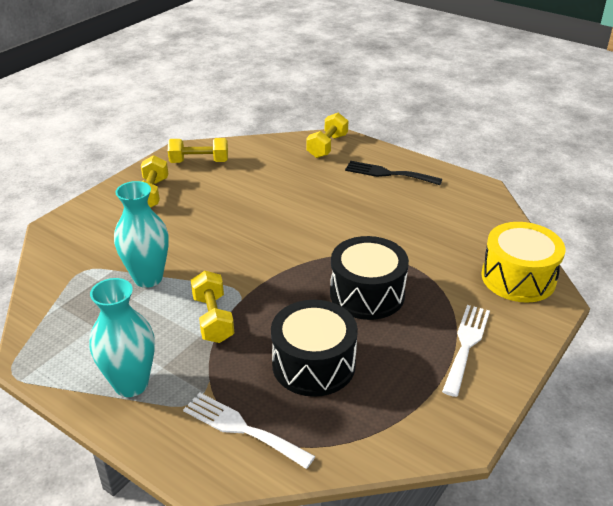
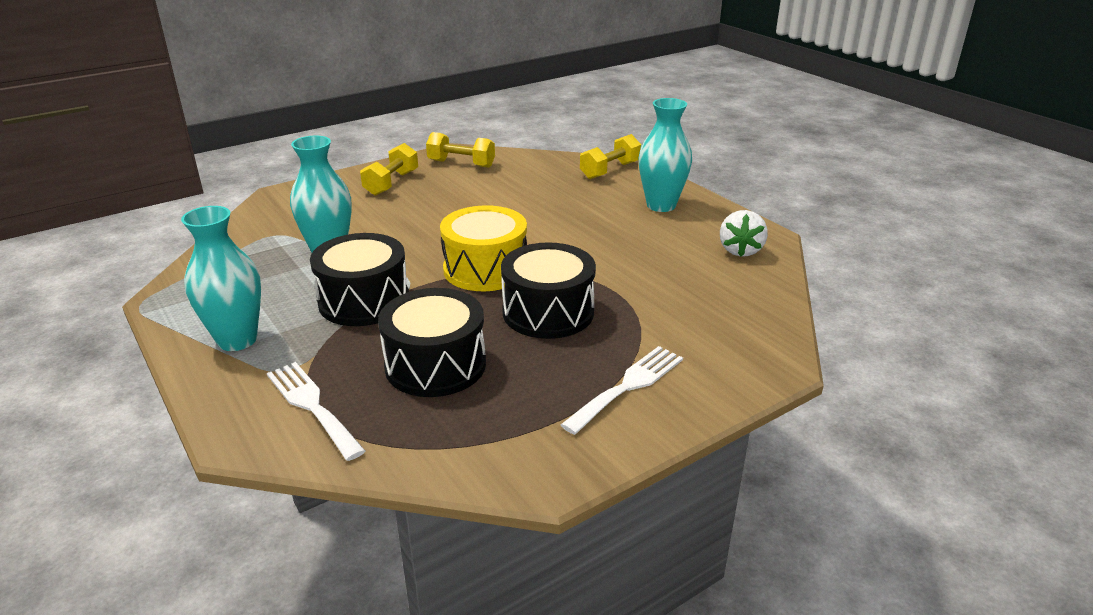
camera: 20 degrees right, 5 degrees down
(213, 319) = (364, 301): yellow dumbbell -> black drum
(388, 173) = (661, 205): black fork -> turquoise vase
(471, 204) = (740, 250): none -> white strawberry
(518, 278) = (746, 333): yellow drum -> yellow drum (485, 269)

